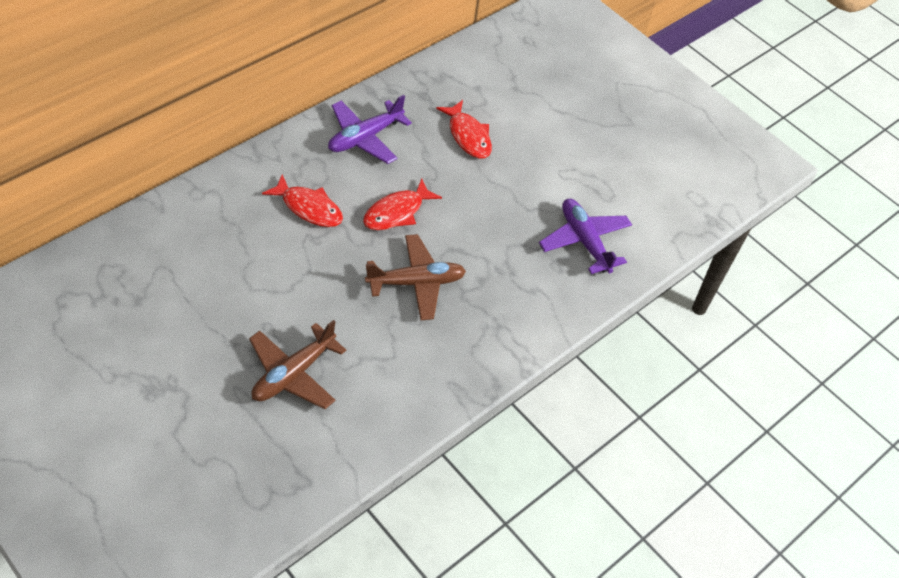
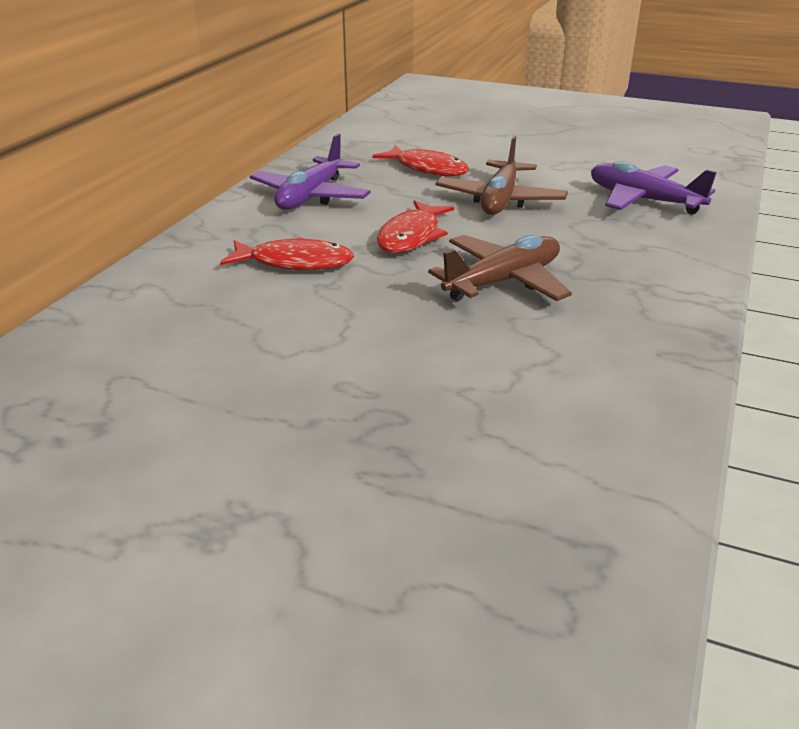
camera: 20 degrees left, 20 degrees down
(293, 374) = (437, 422): brown plane -> brown plane (500, 200)

